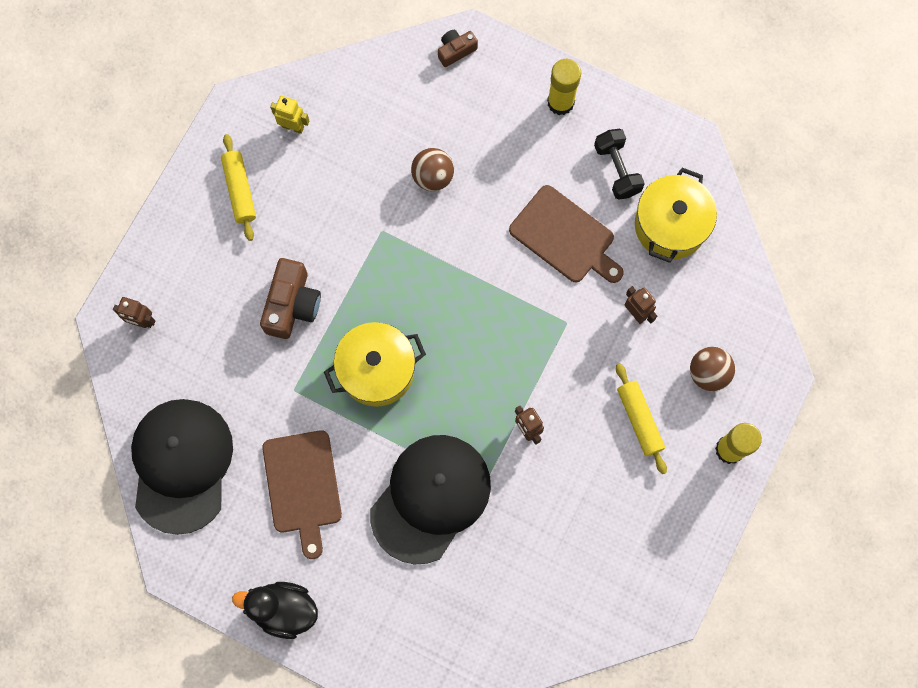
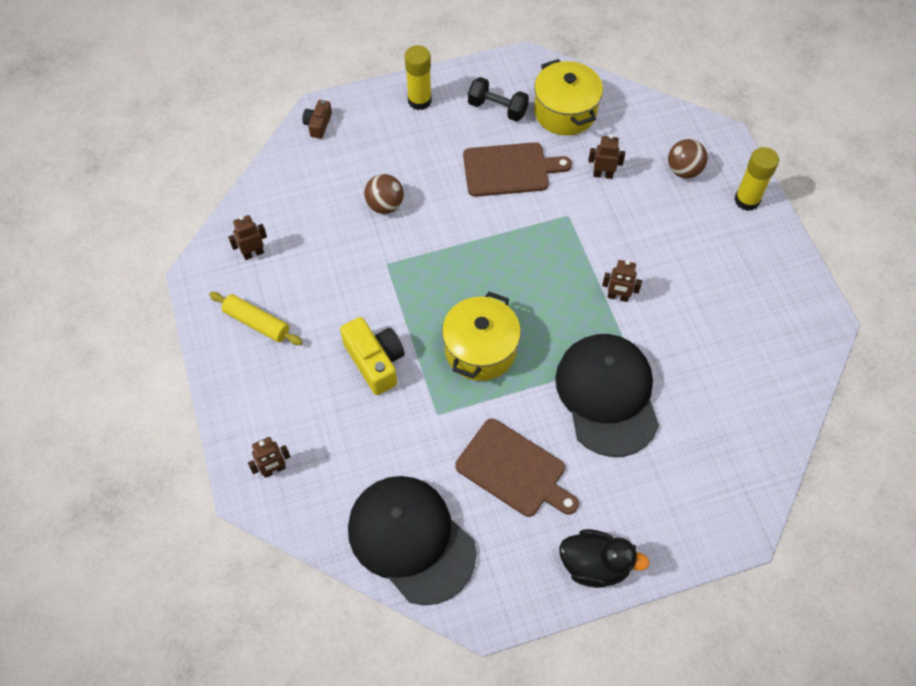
camera: 45 degrees left, 15 degrees down
(283, 609) = (594, 565): black duck -> black duck turned 135 degrees counterclockwise
(292, 304) = (375, 361): brown camera -> yellow camera
(293, 126) = (253, 253): yellow robot -> brown robot
(639, 420) = (677, 230): yellow rolling pin -> none

